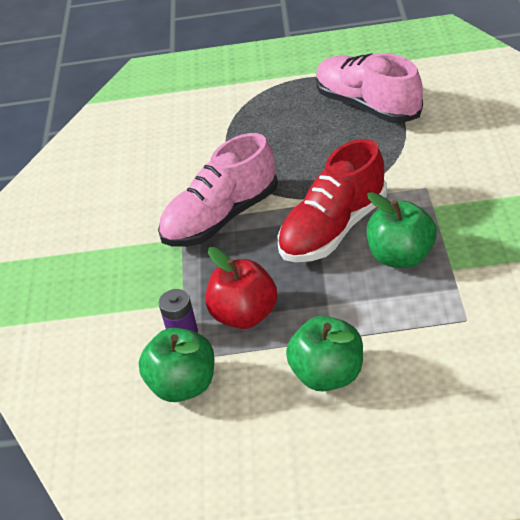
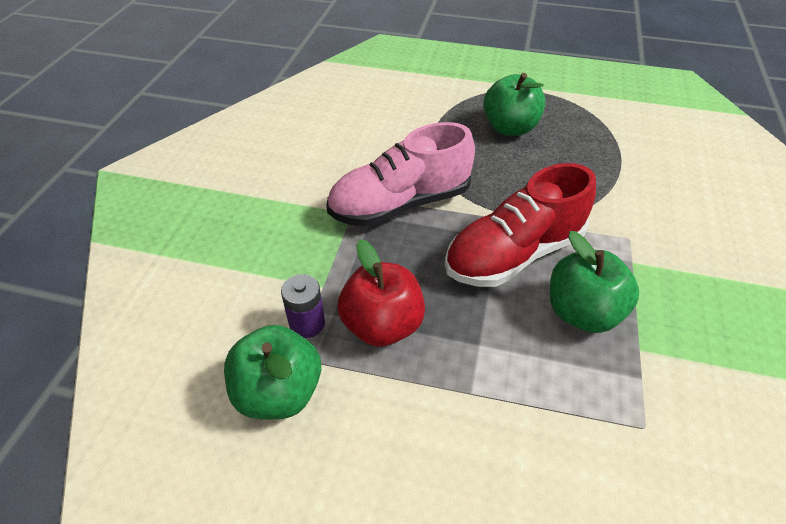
camera: 10 degrees right, 5 degrees up
(328, 375) = (450, 444): green apple -> green apple (510, 128)
(368, 105) = (587, 133): pink shoe -> none

